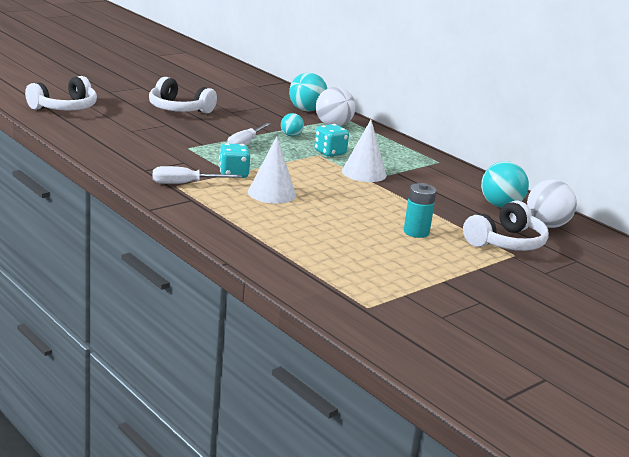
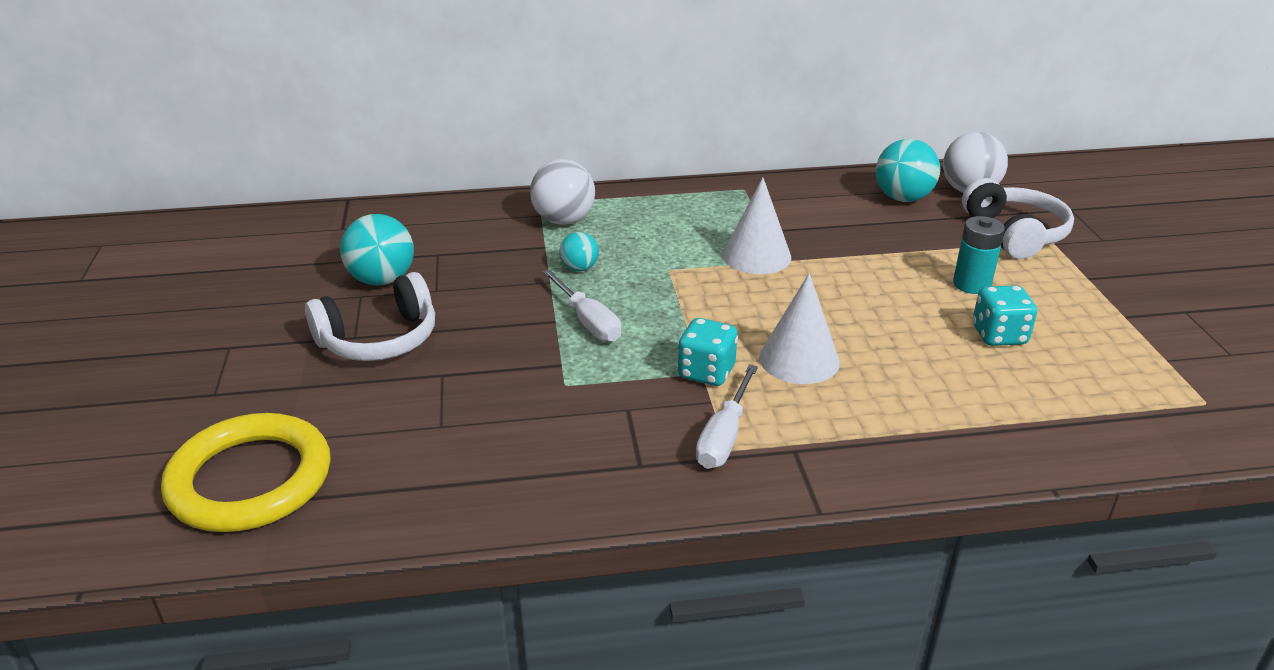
camera: 55 degrees left, 10 degrees up
(65, 108) = (250, 479): white headphones -> yellow ring
(306, 110) = (485, 221): turquoise ball -> turquoise ball (382, 280)
(330, 153) = (667, 258): turquoise dice -> turquoise dice (999, 335)

